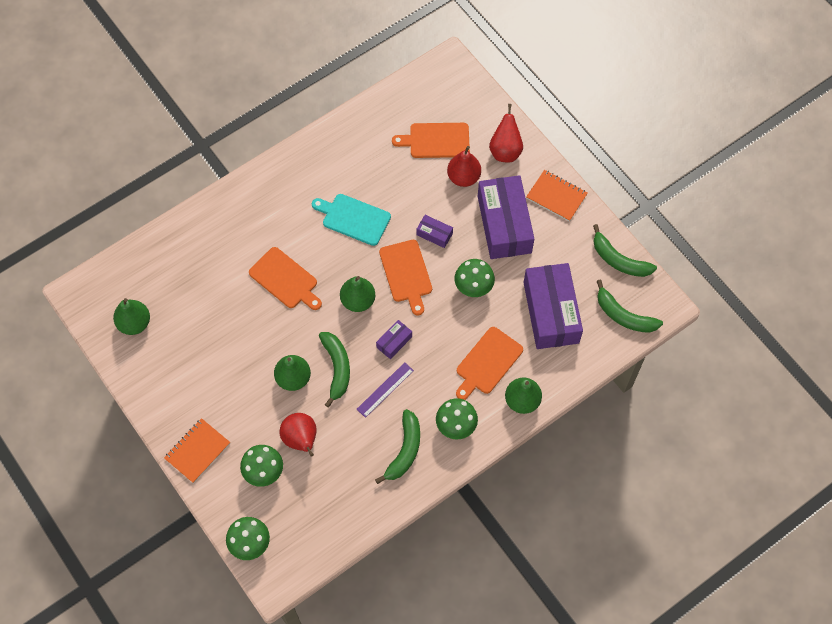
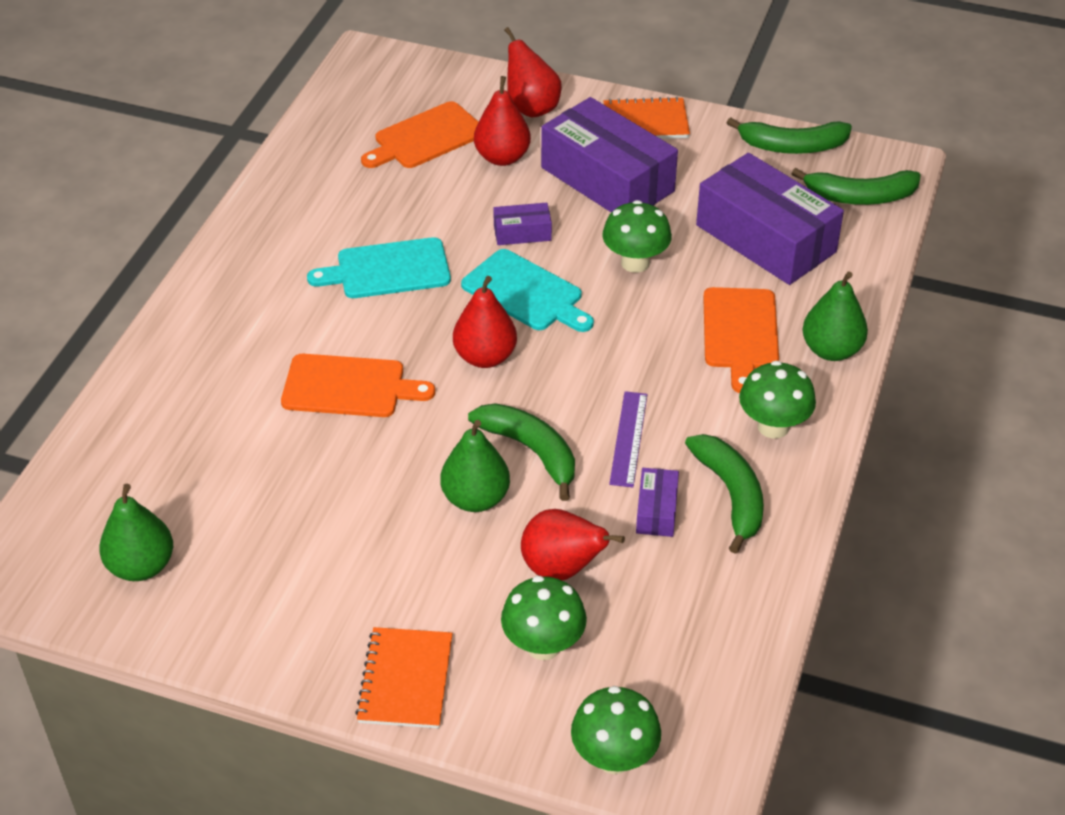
camera: 35 degrees left, 20 degrees down
(358, 301) = (485, 357): green pear -> red pear
(394, 342) = (585, 377): purple box -> purple box (656, 511)
(406, 274) = (526, 293): orange cutting board -> turquoise cutting board

